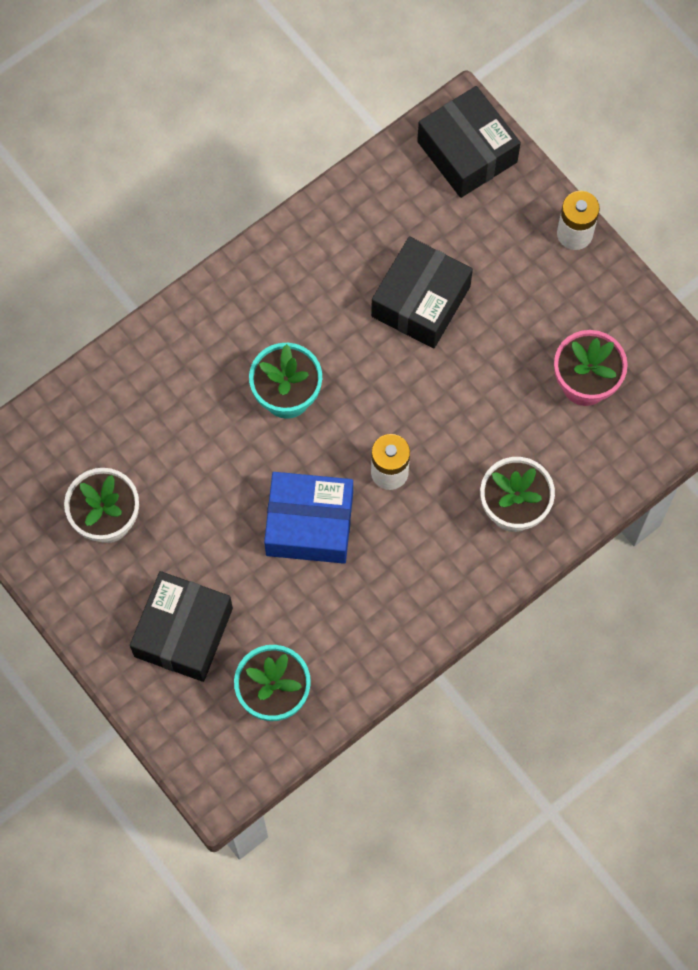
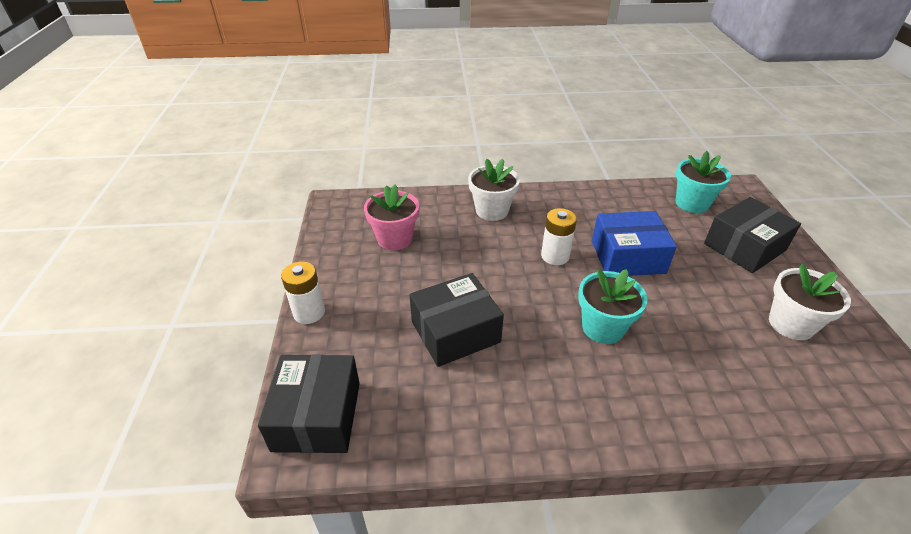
camera: 145 degrees left, 30 degrees down
(309, 524) = (627, 256): blue box -> blue box turned 45 degrees counterclockwise

